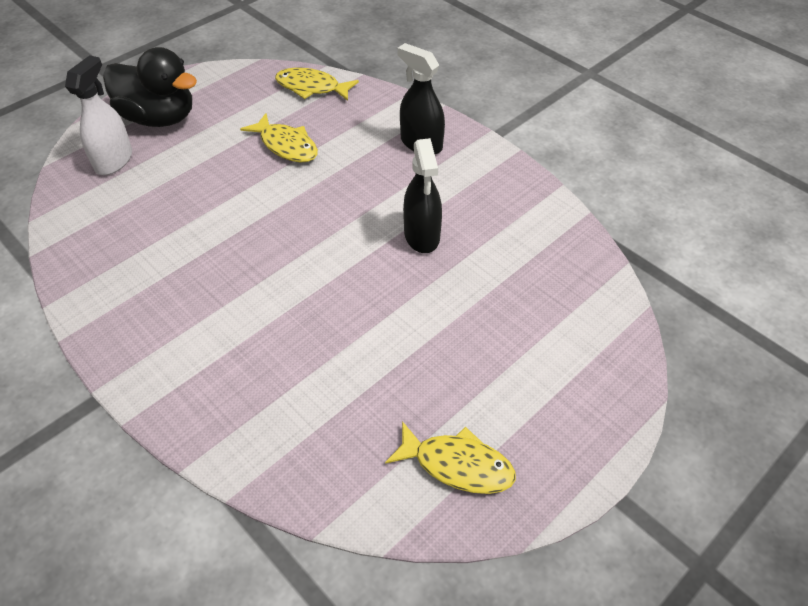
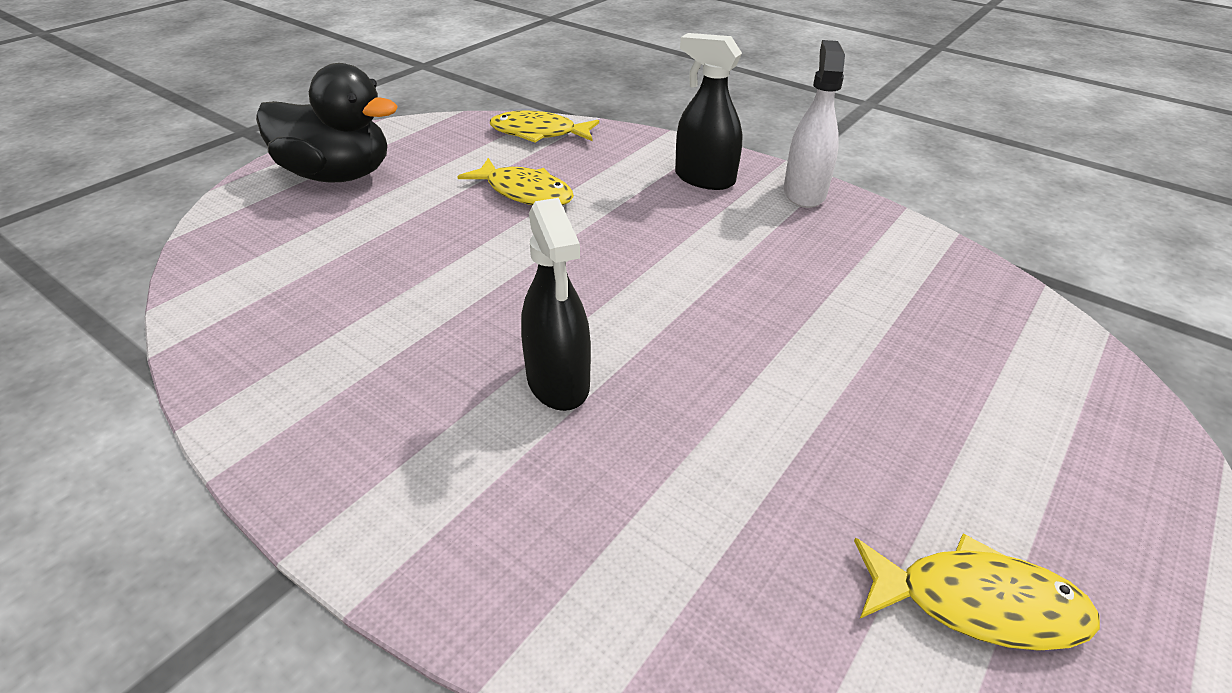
camera: 10 degrees left, 10 degrees down
(114, 160) = (278, 226): white spray bottle -> white spray bottle (804, 193)
(422, 236) = (753, 277): black spray bottle -> black spray bottle (558, 382)

